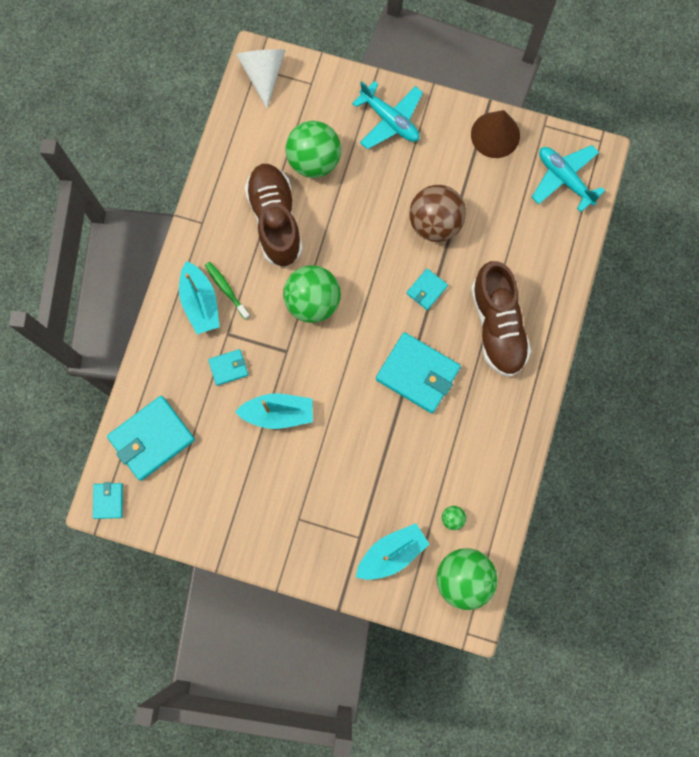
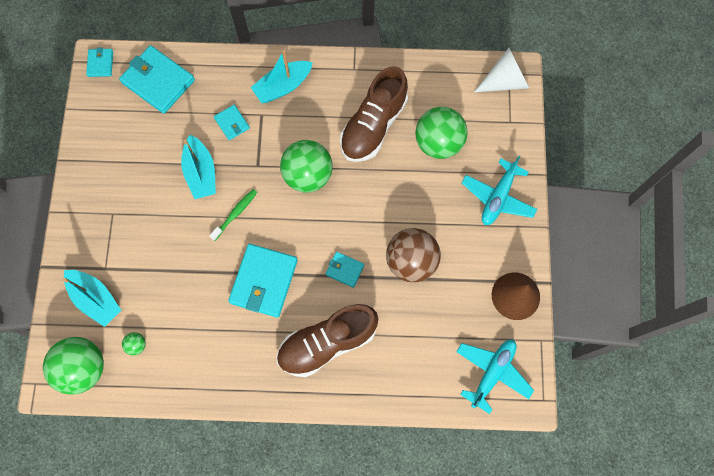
camera: 75 degrees right, 5 degrees down
(108, 501) = (100, 64): turquoise wallet -> turquoise wallet turned 75 degrees counterclockwise
(226, 289) = (300, 103): green toothbrush -> green toothbrush (235, 214)
(275, 220) = (373, 126): brown shoe -> brown shoe turned 150 degrees clockwise

